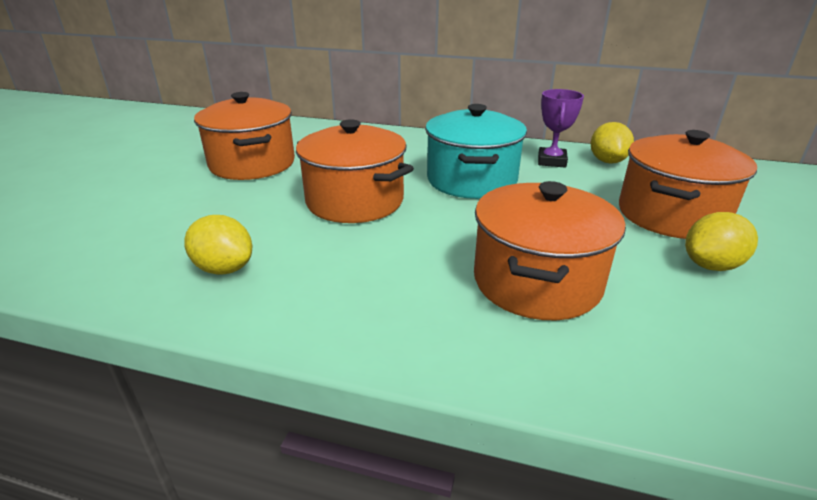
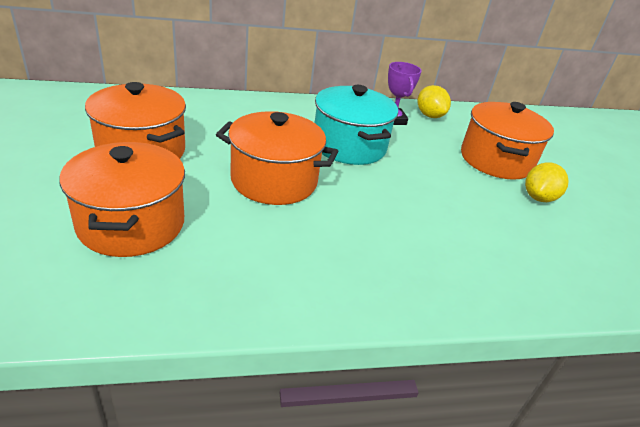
camera: 30 degrees left, 5 degrees up
(224, 268) = (221, 269): yellow lemon -> none
(536, 282) = (454, 231): orange pot -> orange pot (131, 224)

